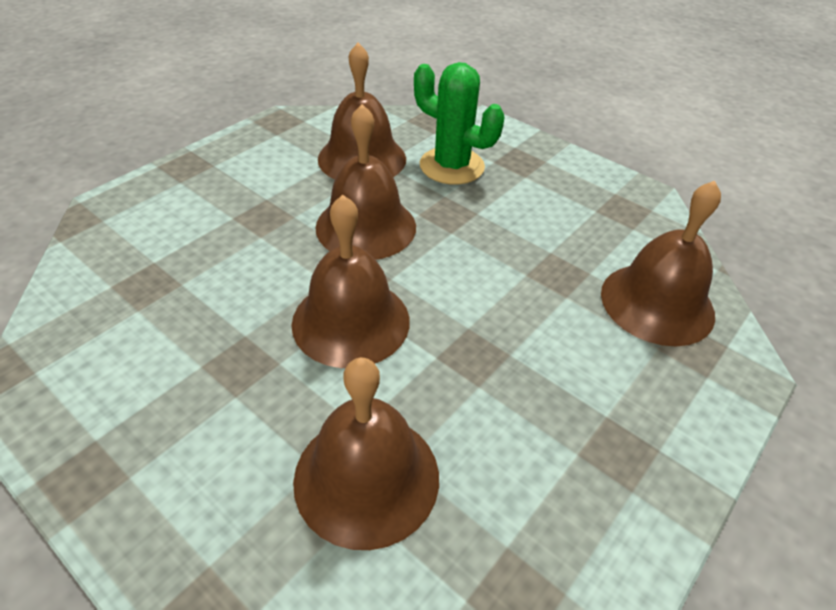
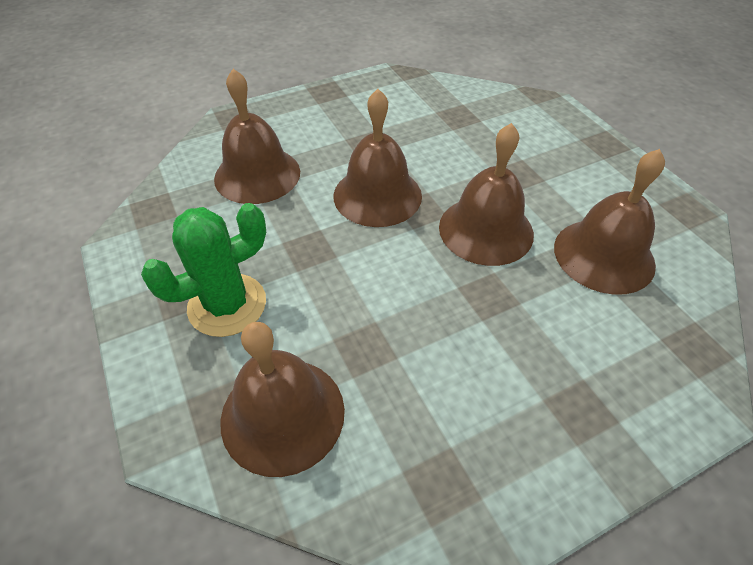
camera: 115 degrees right, 5 degrees up
(452, 166) = (577, 329): green cactus -> green cactus (227, 305)

